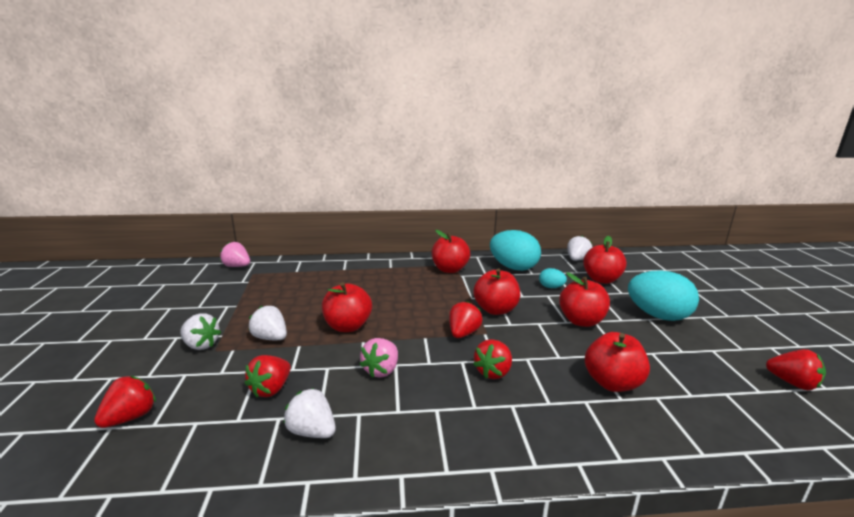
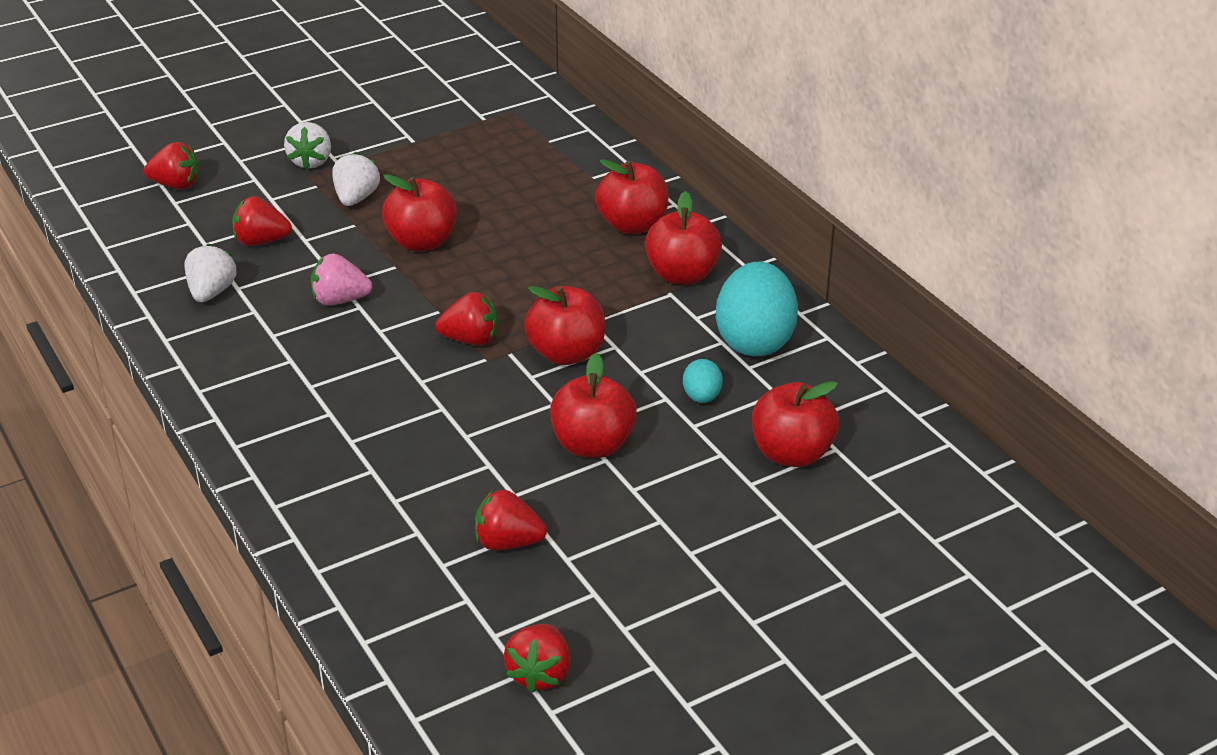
camera: 65 degrees right, 15 degrees up
(237, 266) = (521, 89): pink strawberry -> none
(493, 372) = (390, 385): red strawberry -> red strawberry (508, 543)
(577, 259) = (873, 413): white strawberry -> none
(612, 383) = (427, 490): red apple -> red apple (632, 225)
(657, 316) = (679, 530): turquoise egg -> none

